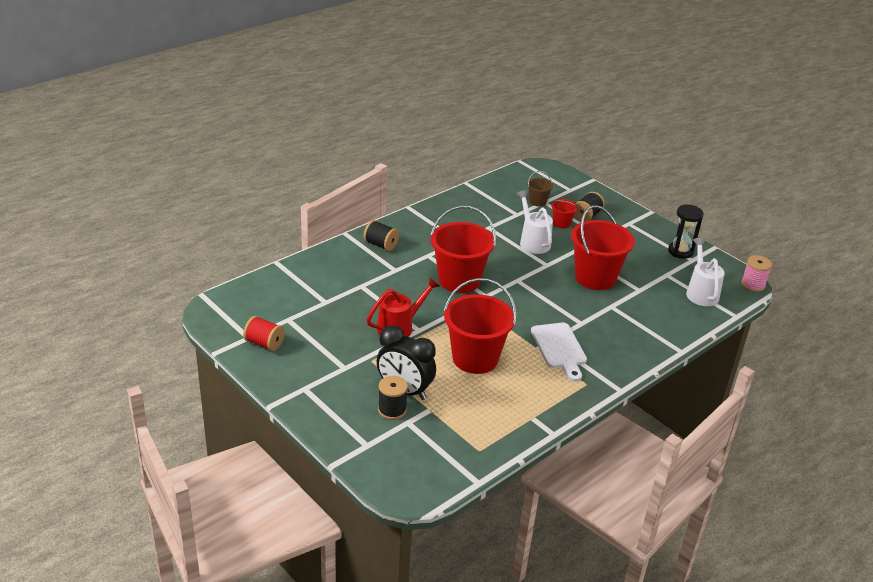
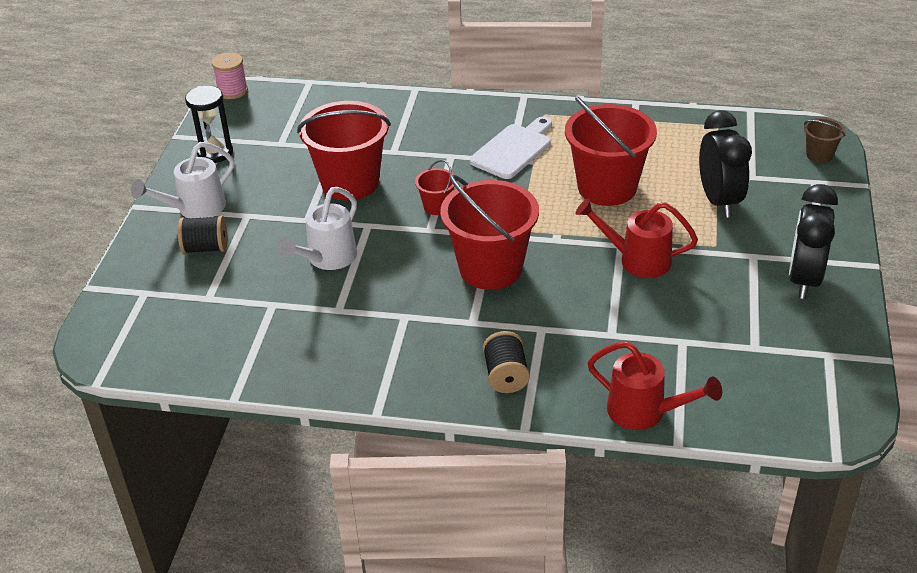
camera: 125 degrees left, 5 degrees up
(264, 343) = (816, 335): red spool -> none
(302, 370) = (804, 279): none -> black clock
(305, 265) = (644, 412): none -> red watering can
(392, 410) = (753, 193): black spool -> none
(538, 201) = (214, 303): brown bucket -> brown bucket (819, 155)
(561, 223) = (252, 258): red bucket -> red bucket (437, 206)
(701, 292) = (290, 113): white watering can -> white watering can (195, 209)

